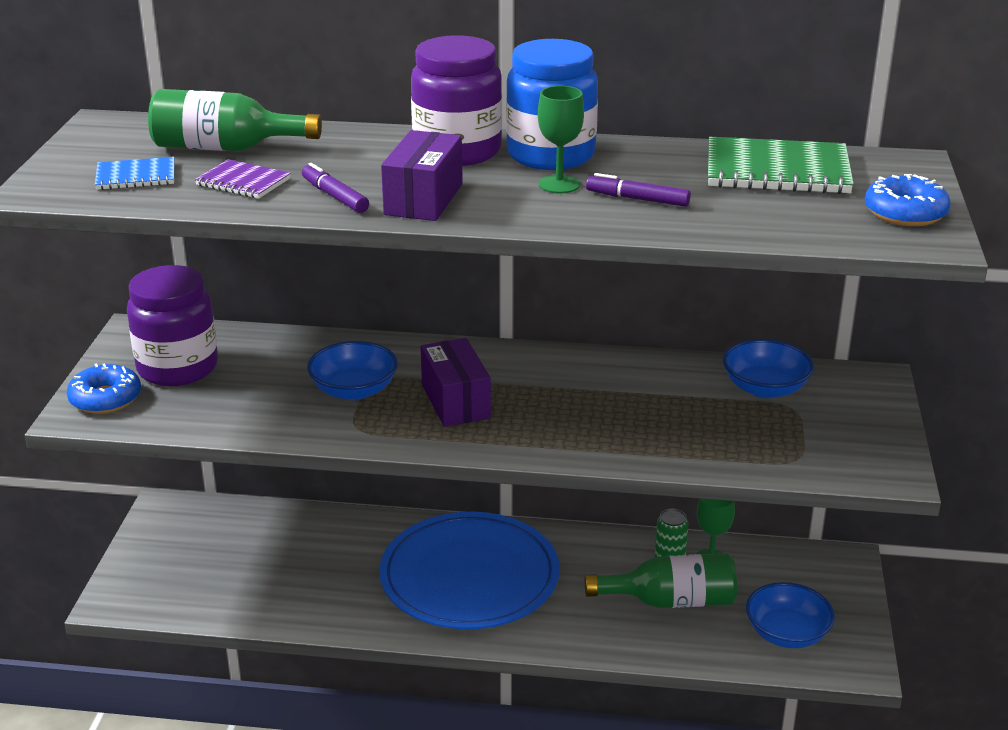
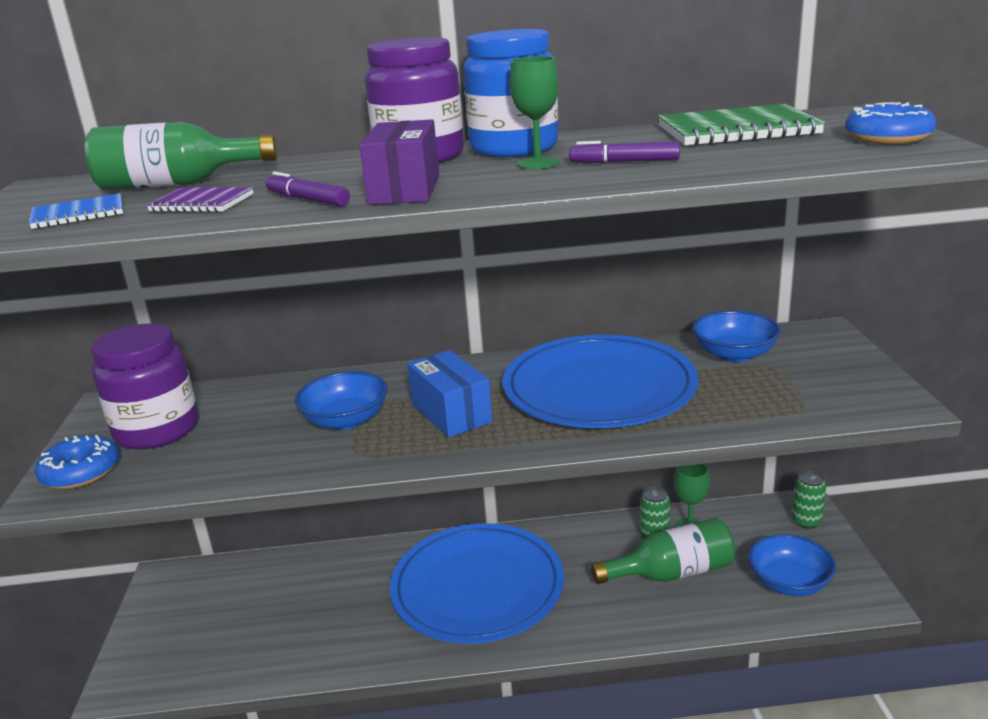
camera: 10 degrees left, 5 degrees down
(455, 401) = (451, 413): purple box -> blue box
(609, 401) = (599, 388): none -> blue plate
(839, 577) = (806, 521): none -> green can

